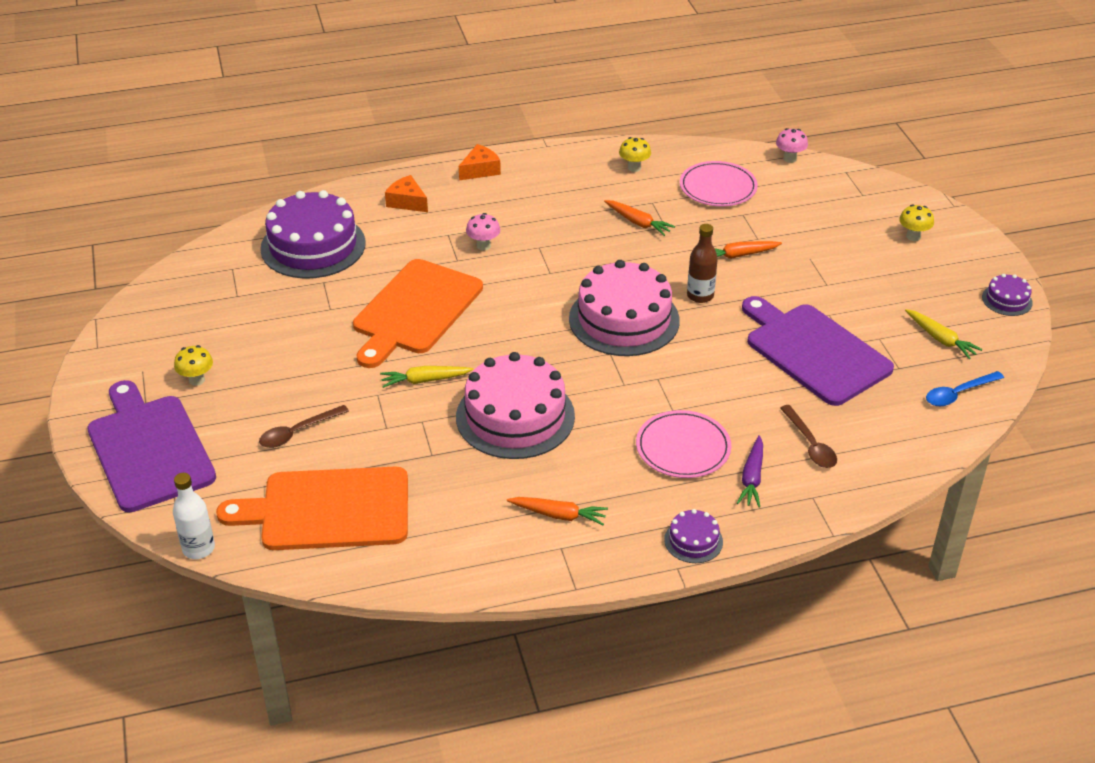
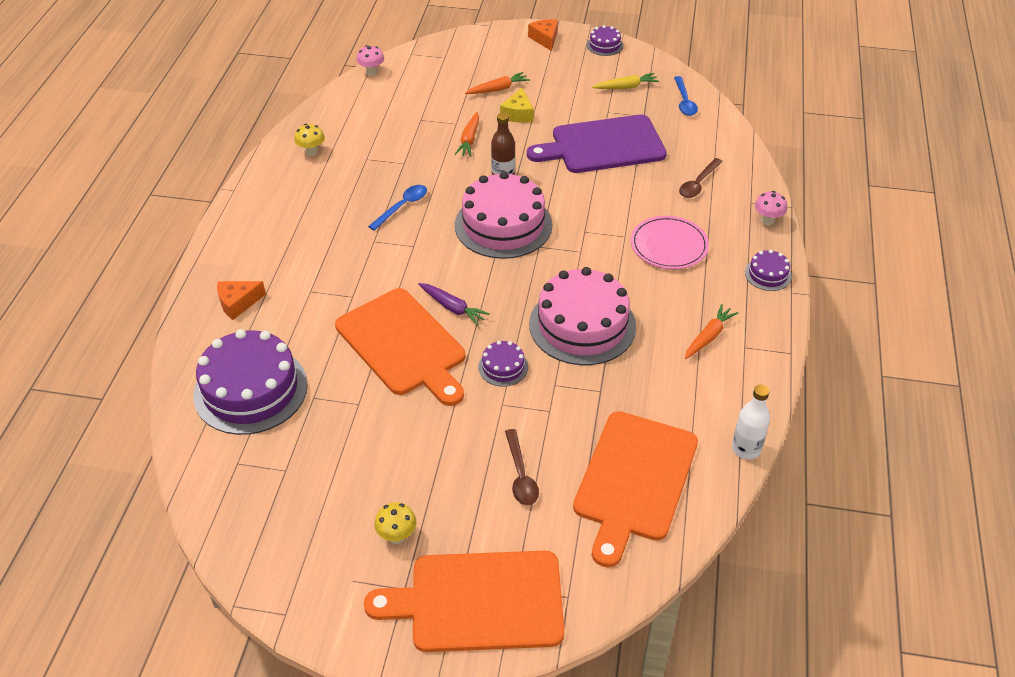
camera: 65 degrees left, 5 degrees up
(149, 449) = (479, 601): purple cutting board -> orange cutting board
(198, 548) = (640, 592): white bottle -> white bottle (746, 449)
(425, 380) = (503, 367): yellow carrot -> purple cake
(480, 170) = (232, 241): orange cheese -> orange cheese (545, 39)
(483, 246) = (345, 273): pink mushroom -> pink mushroom (767, 221)
(600, 247) = (402, 207): none -> blue spoon
(638, 222) = (386, 175): orange carrot -> orange carrot (498, 89)
(718, 187) = (376, 119): pink plate -> none
(752, 478) = (718, 223): purple carrot -> purple carrot (452, 308)
(810, 444) = (698, 183): brown spoon -> brown spoon turned 120 degrees clockwise
(813, 274) = (518, 114): none -> yellow cheese
(913, 236) = (510, 55): yellow mushroom -> none

